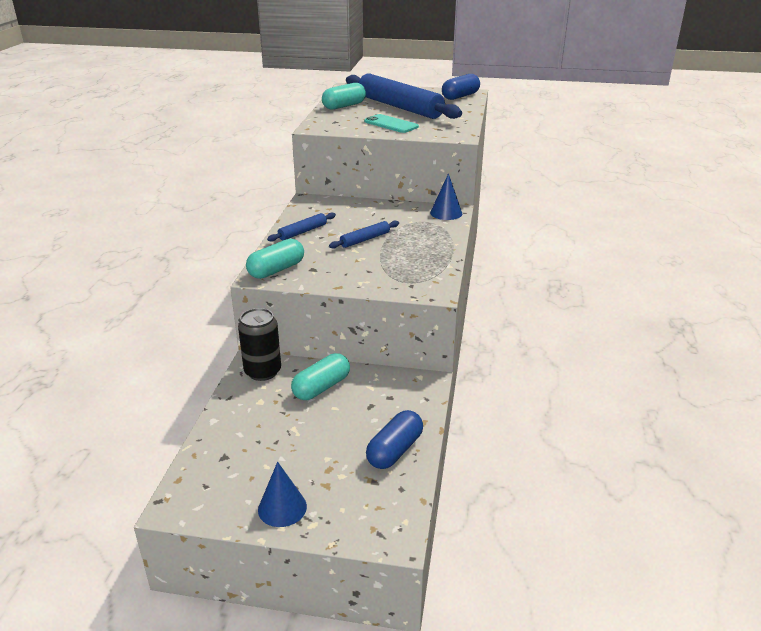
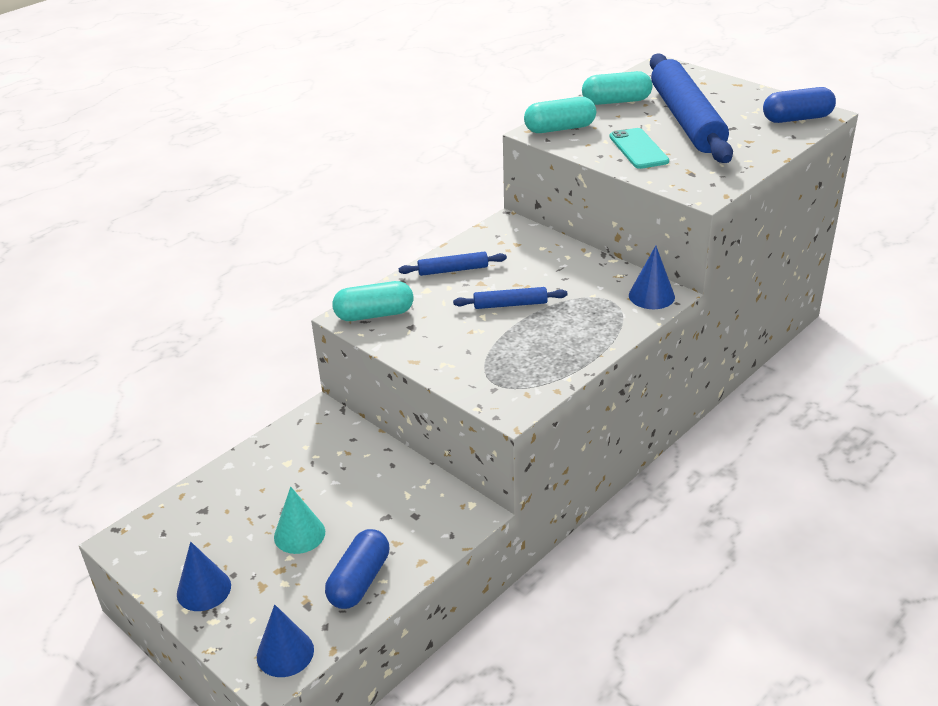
camera: 35 degrees right, 5 degrees up
(262, 371) = (320, 428): black can -> none
(319, 441) = (299, 534): none -> turquoise cone
(321, 387) = (358, 472): turquoise capsule -> turquoise capsule (560, 129)
(391, 518) = (285, 653): none -> blue cone
(395, 450) = (359, 581): blue capsule -> blue capsule turned 45 degrees counterclockwise

